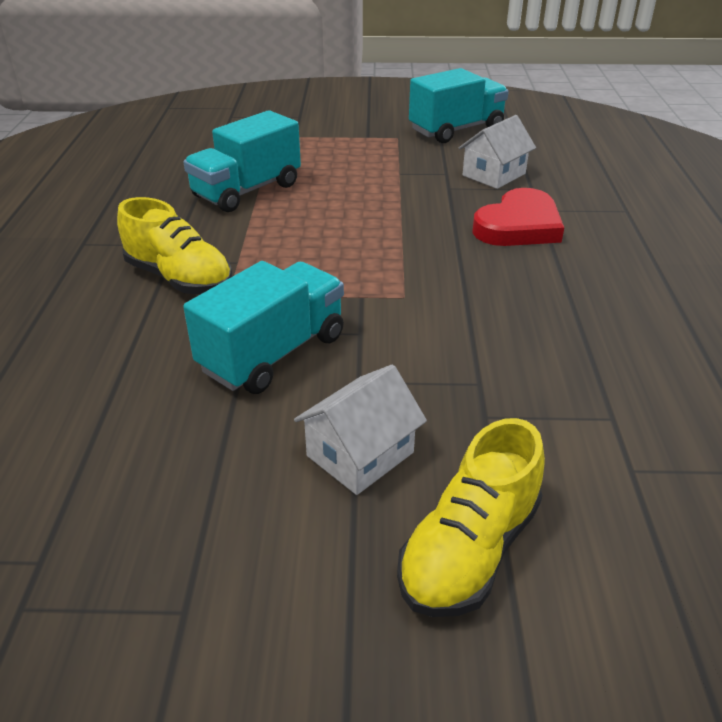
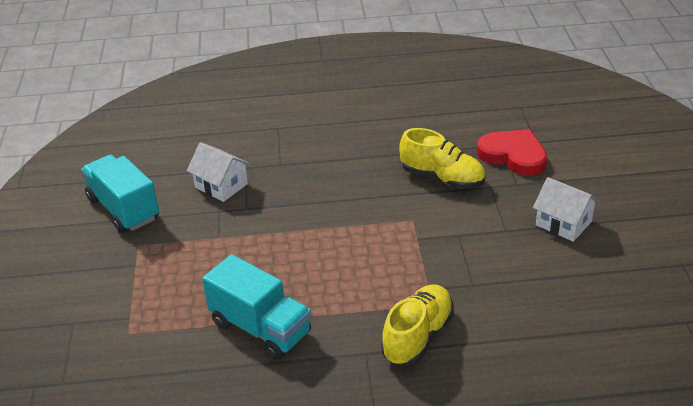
camera: 95 degrees left, 0 degrees up
(273, 353) = (492, 269): turquoise truck -> none
(469, 550) = (606, 186): yellow shoe -> yellow shoe (442, 178)
(518, 226) = (307, 173): red heart -> red heart (513, 155)

